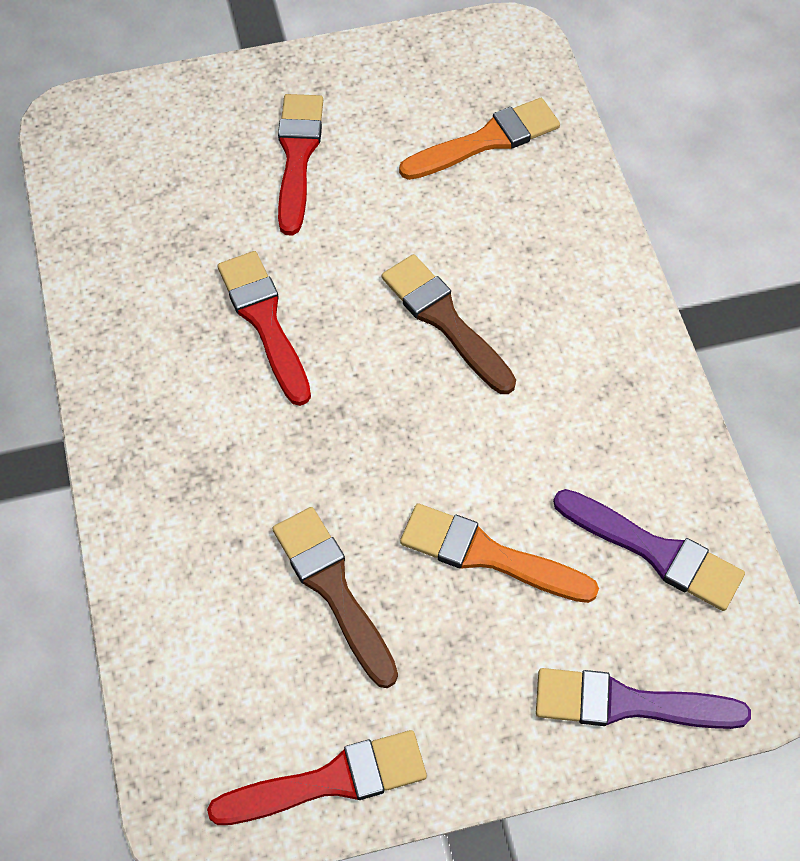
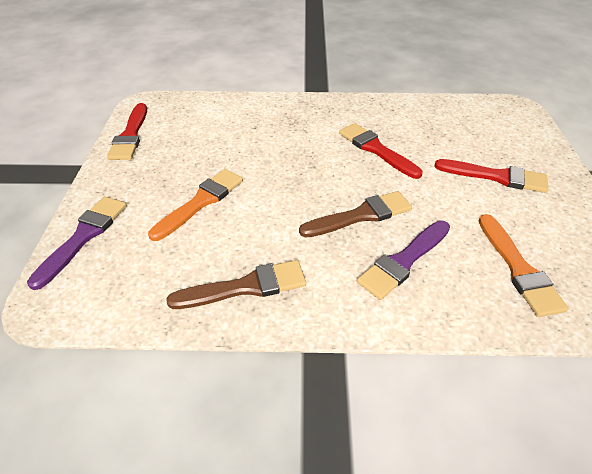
camera: 105 degrees right, 15 degrees down
(265, 321) = (376, 149): red brush -> red brush turned 120 degrees counterclockwise
(333, 589) = (215, 149): brown brush -> brown brush (246, 287)
(655, 551) = (159, 274): purple brush -> purple brush (403, 261)

